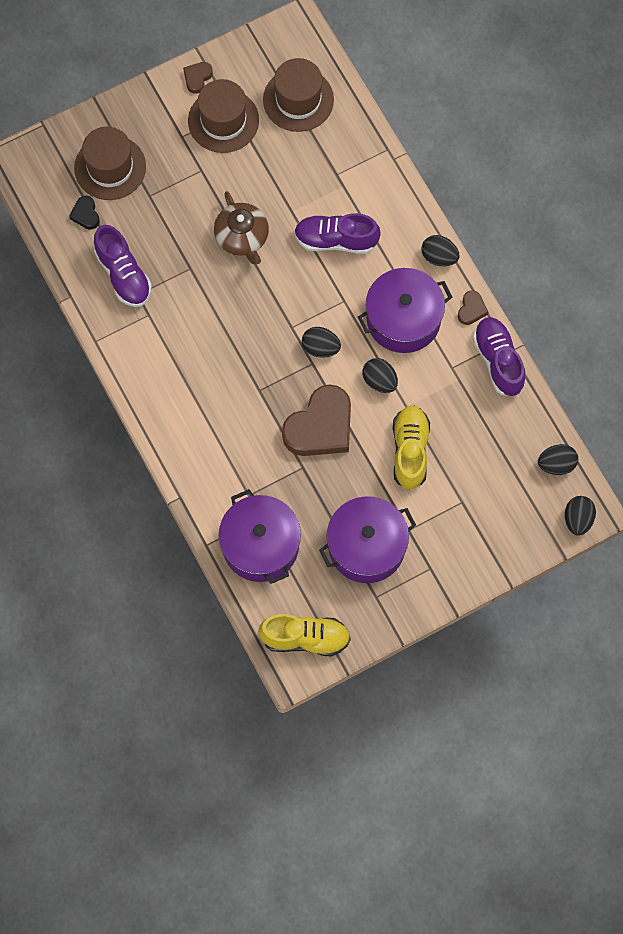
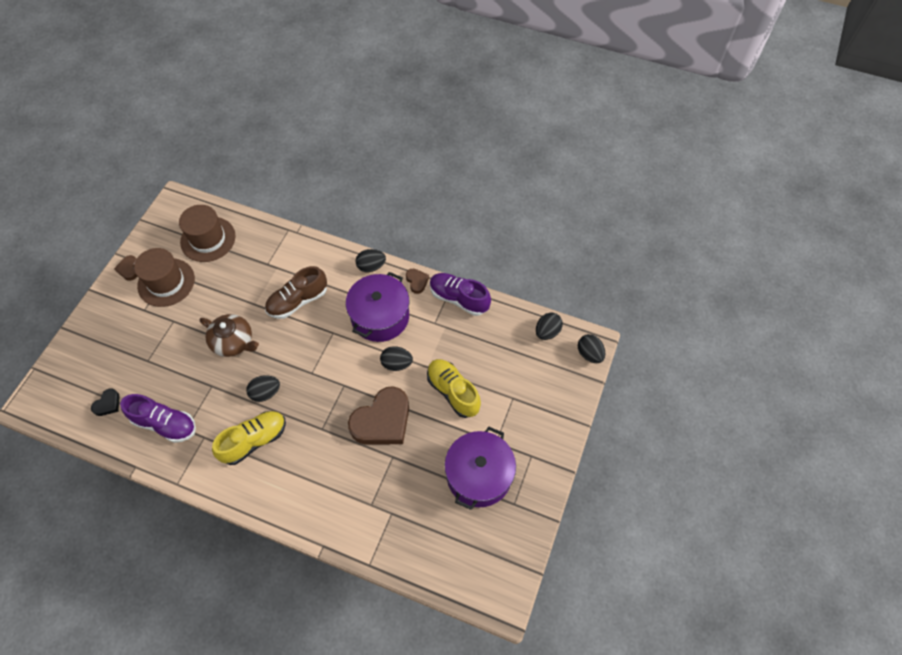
camera: 40 degrees left, 10 degrees down
(85, 214) = (108, 404): black heart -> black heart turned 90 degrees counterclockwise
(110, 167) = (105, 362): brown hat -> none
(260, 545) = (407, 533): purple pot -> none
(305, 638) = (493, 574): yellow shoe -> yellow shoe (254, 440)
(320, 348) = (341, 371): black egg -> black egg (265, 393)
(320, 426) = (382, 421): brown heart -> brown heart turned 45 degrees clockwise
(336, 240) = (298, 301): purple shoe -> brown shoe

